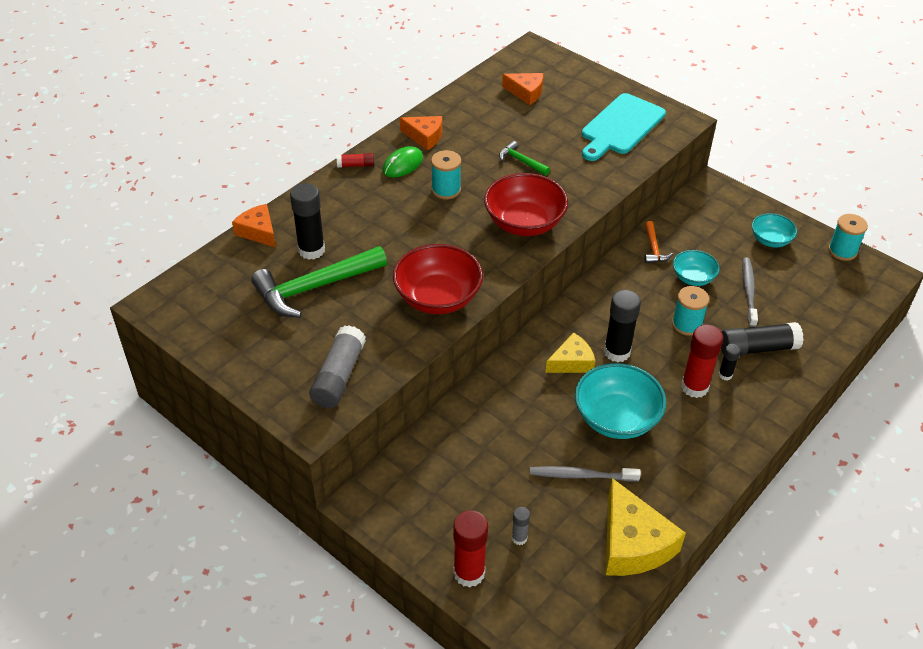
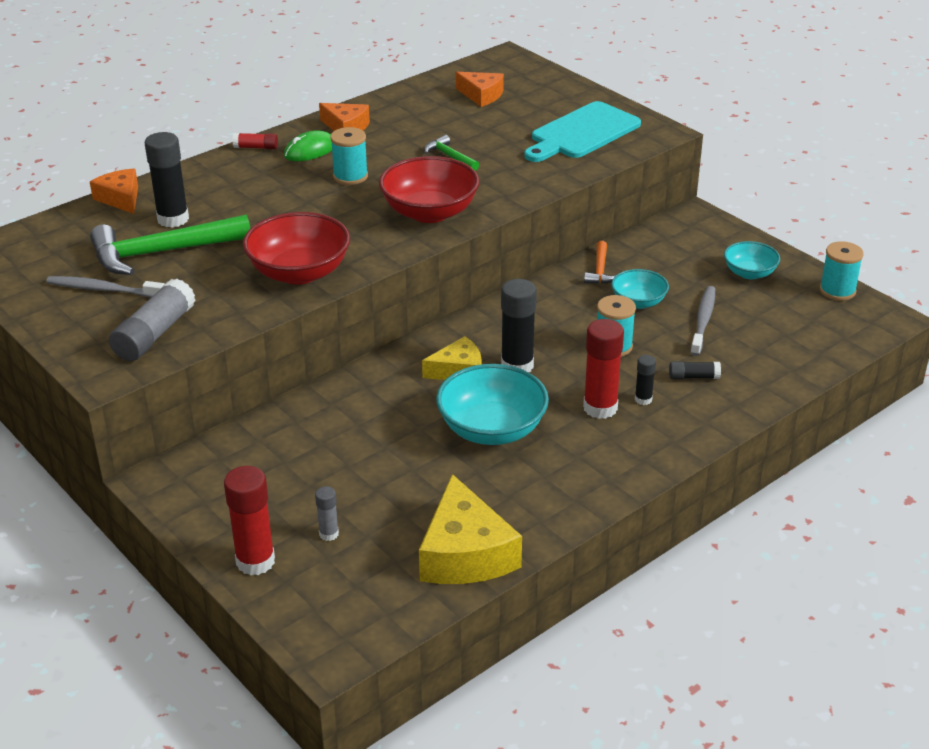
camera: 10 degrees right, 10 degrees down
(581, 475) = (427, 481): grey toothbrush -> grey toothbrush (103, 289)
(757, 348) = (693, 377): black glue stick -> black glue stick, size x0.51

